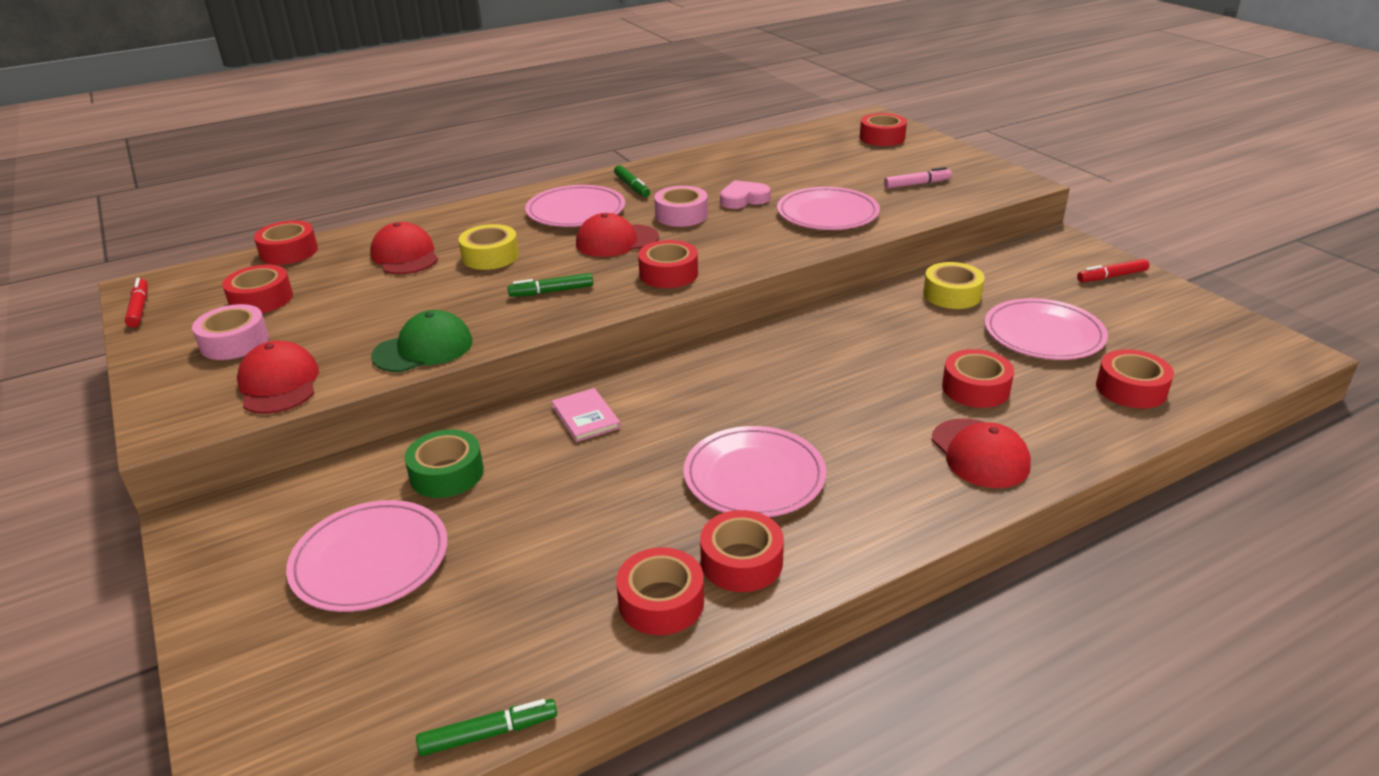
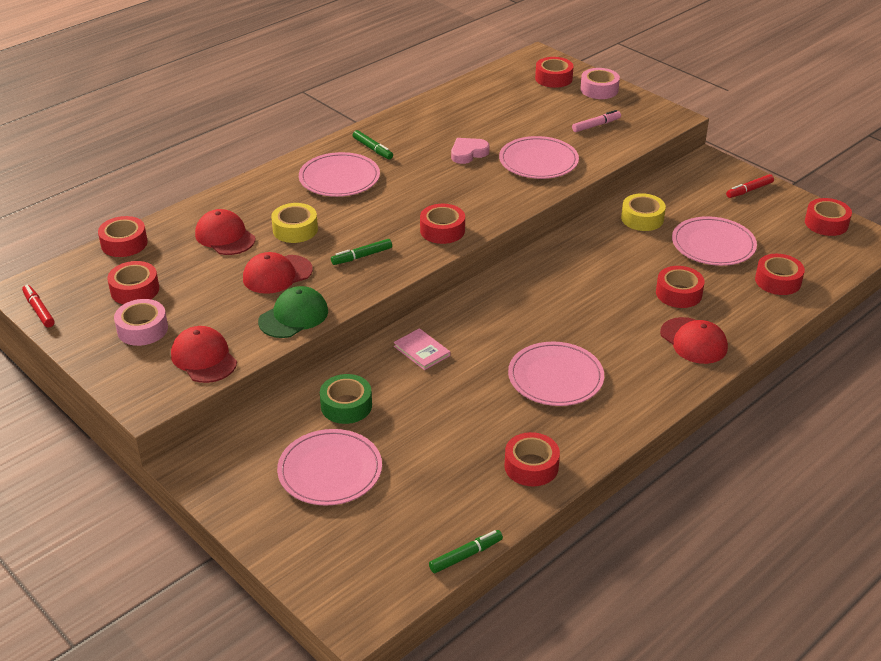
camera: 15 degrees left, 5 degrees up
(616, 241) = (387, 204): red cap -> red cap (277, 274)
(681, 215) = (426, 174): pink tape -> pink tape (599, 90)
(741, 561) = (570, 434): red tape -> red tape (826, 223)

